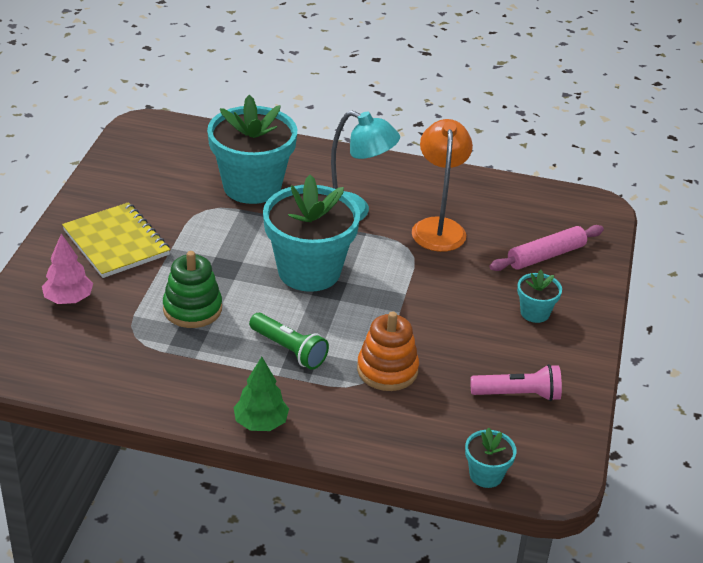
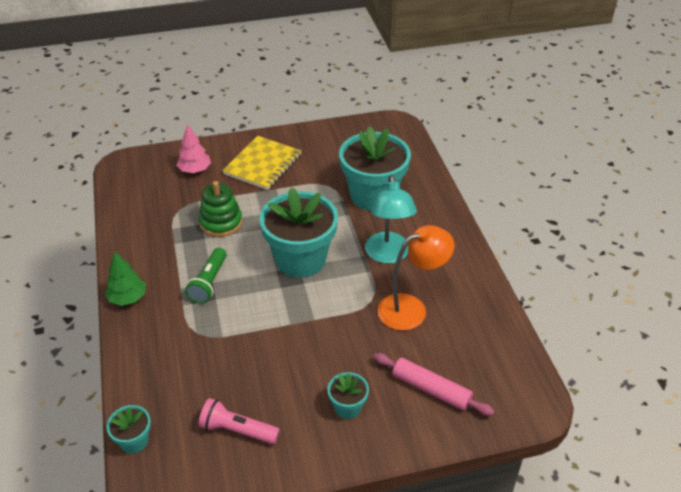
camera: 65 degrees right, 5 degrees up
(387, 370) = (219, 341): orange stacking toy -> none
(518, 394) = (237, 430): pink flashlight -> pink flashlight turned 135 degrees clockwise

